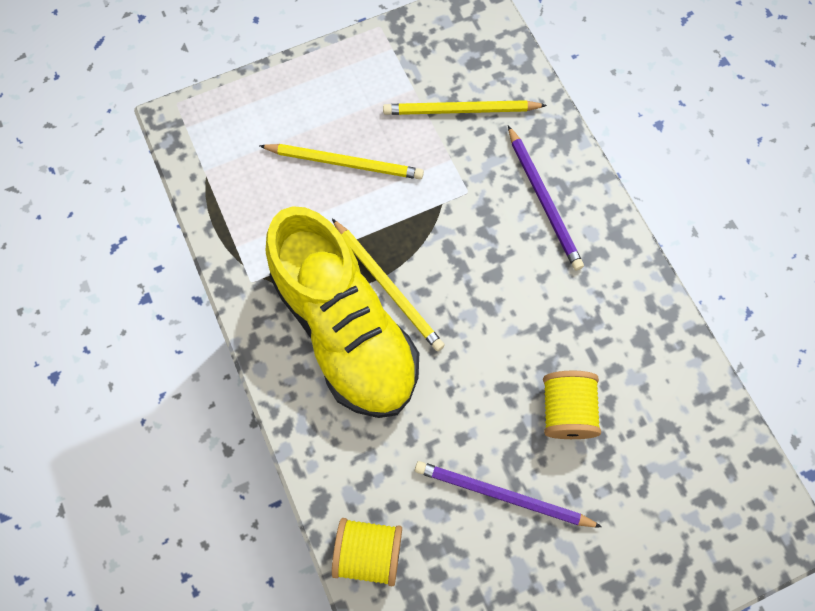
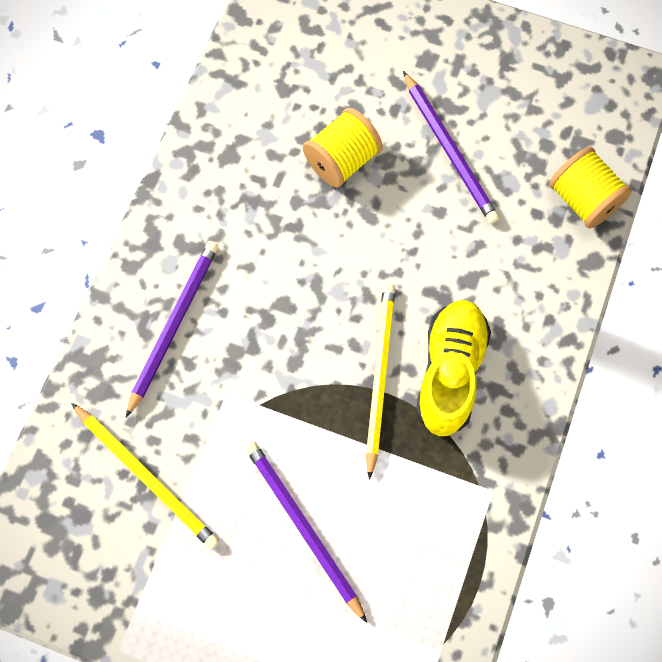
camera: 135 degrees left, 0 degrees up
(345, 163) = (303, 527): yellow pencil -> purple pencil
(345, 330) = (450, 372): yellow shoe -> yellow shoe, size x0.60

